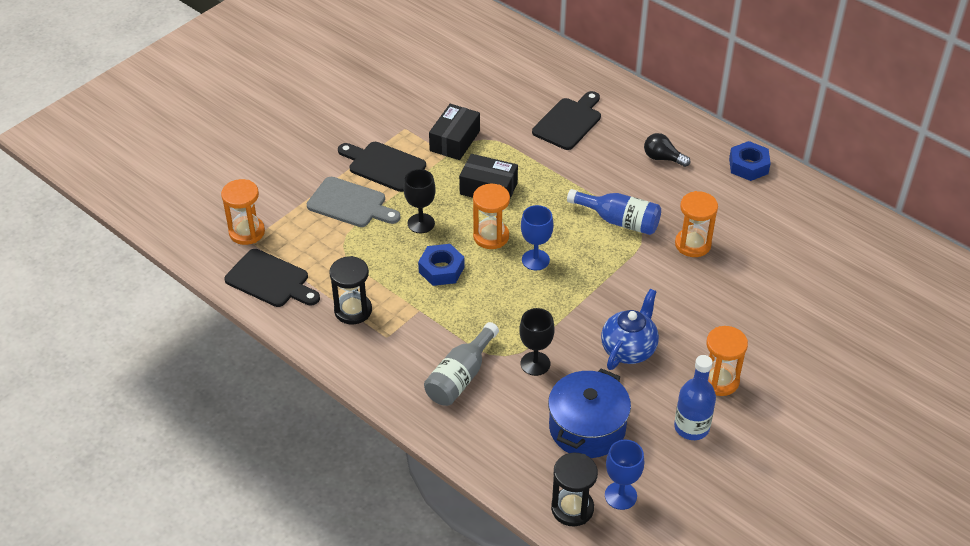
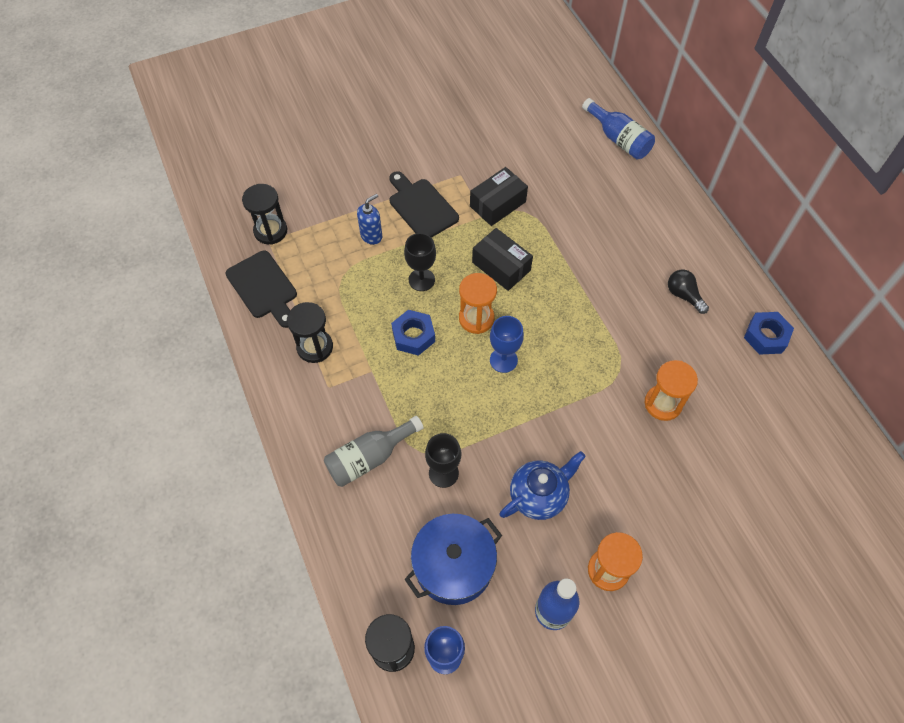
camera: 25 degrees right, 15 degrees up
(247, 232) = (270, 231): orange hourglass -> black hourglass
(350, 204) = (371, 236): grey cutting board -> blue soap dispenser
(569, 122) = (613, 222): black cutting board -> none
(619, 221) = (605, 348): blue bottle -> blue bottle (618, 139)

